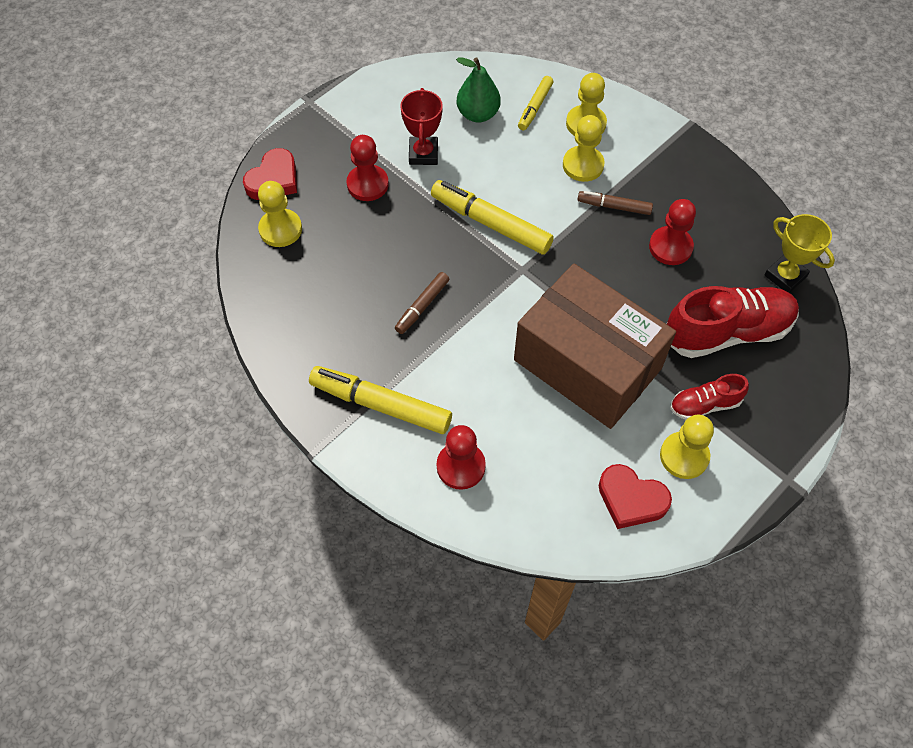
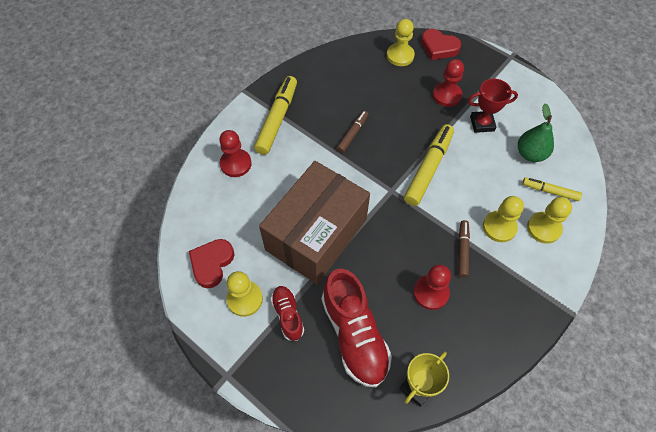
camera: 85 degrees right, 0 degrees up
(422, 306) = (352, 134): brown marker -> brown marker turned 90 degrees clockwise

